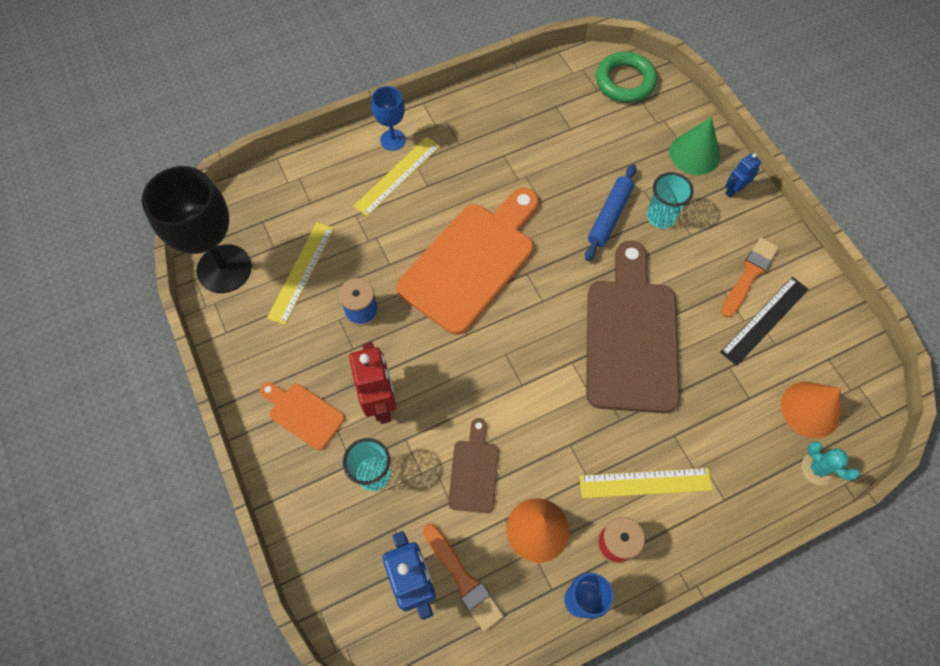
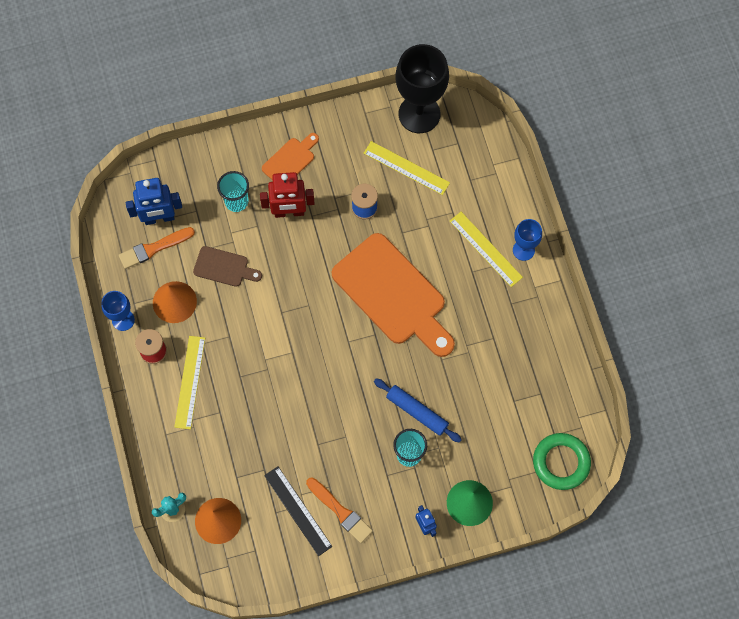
camera: 100 degrees right, 5 degrees up
(631, 336) = (304, 401): brown cutting board -> none

